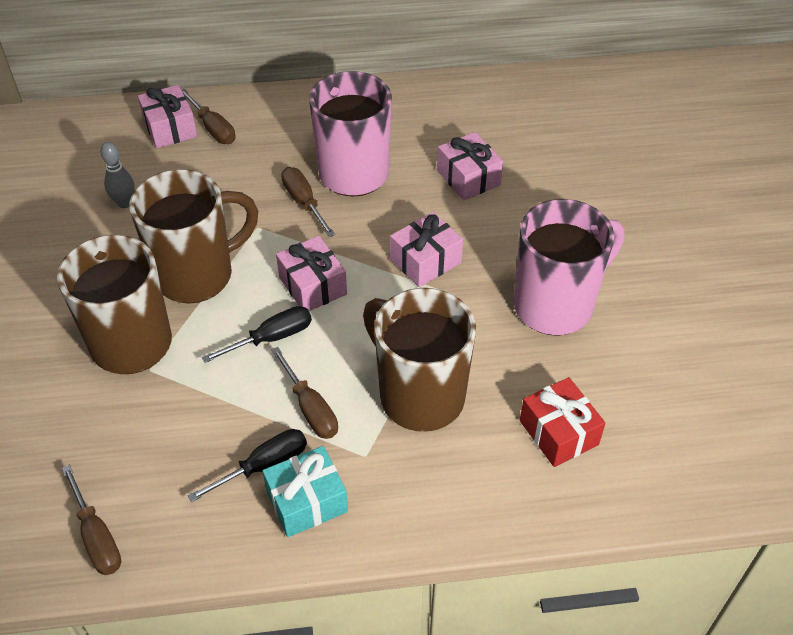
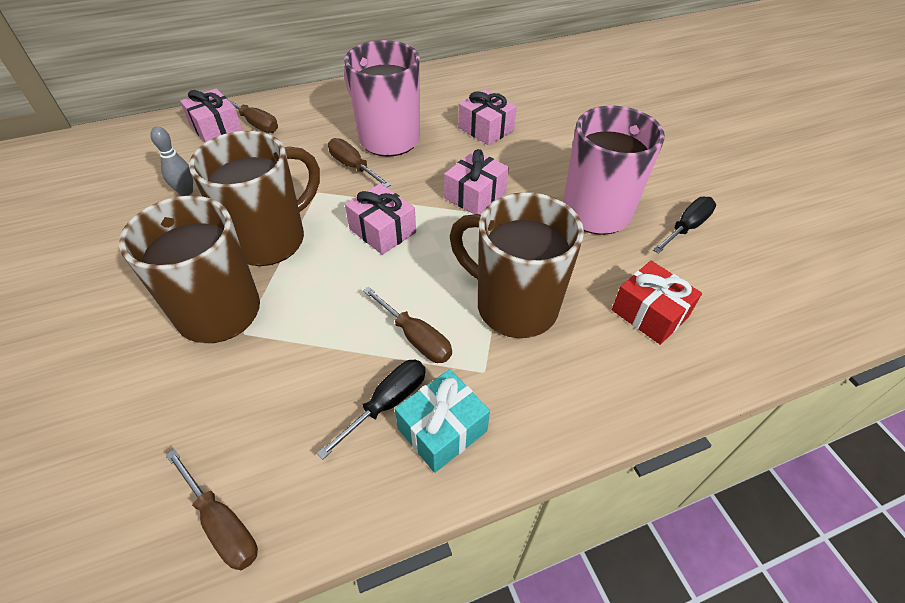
camera: 15 degrees left, 0 degrees up
(271, 338) = (358, 282): black screwdriver -> black screwdriver (686, 228)

